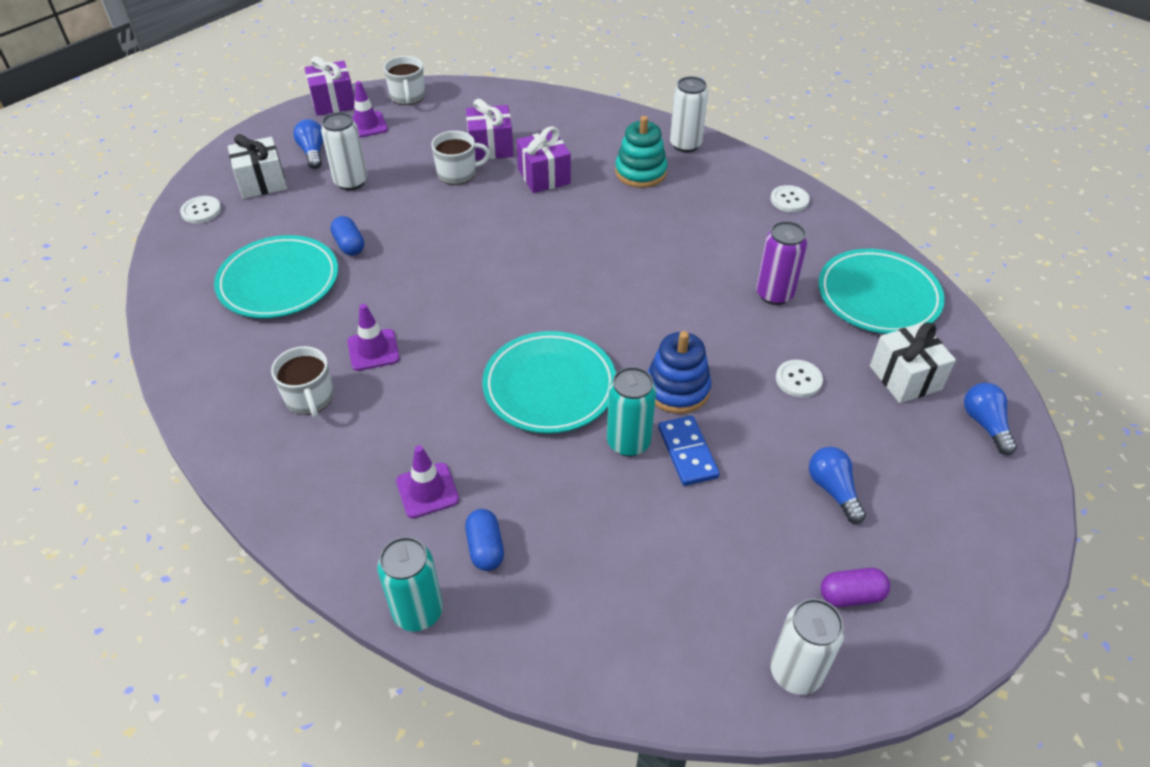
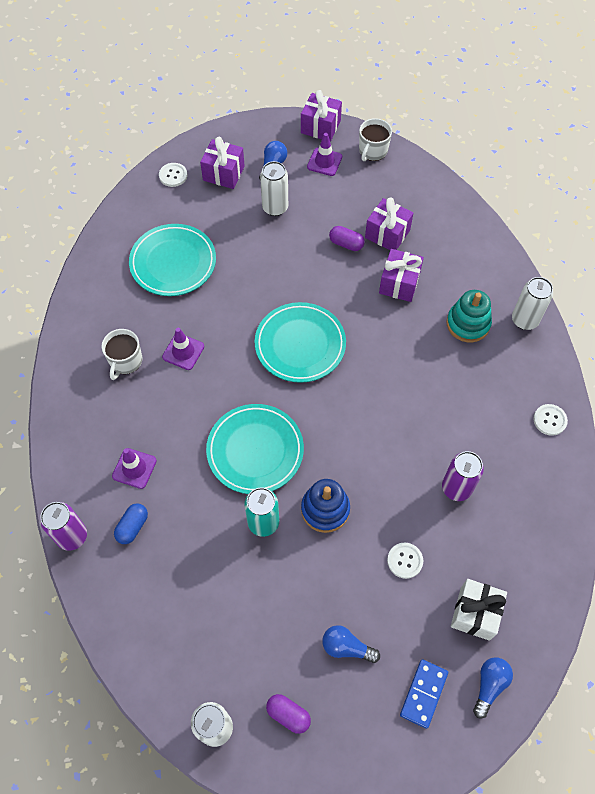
camera: 40 degrees right, 15 degrees up
(262, 182) = (223, 173): white gift -> purple gift
(349, 245) = (233, 261): blue capsule -> none
(418, 611) = (72, 536): turquoise can -> purple can
(458, 173) = (346, 244): white mug -> purple capsule
(688, 452) = (289, 556): blue domino -> blue domino (423, 694)
(833, 490) = (346, 647): blue light bulb -> blue light bulb turned 90 degrees counterclockwise
(878, 296) = (526, 542): turquoise plate -> turquoise plate (300, 345)

